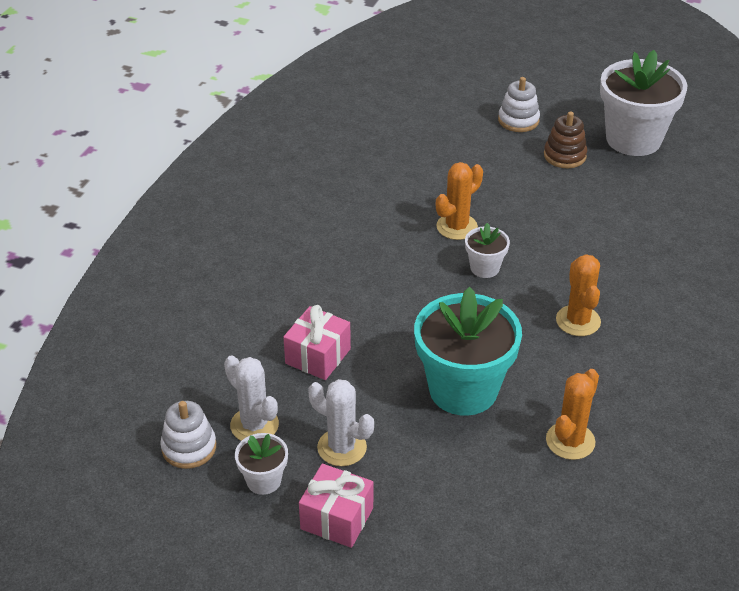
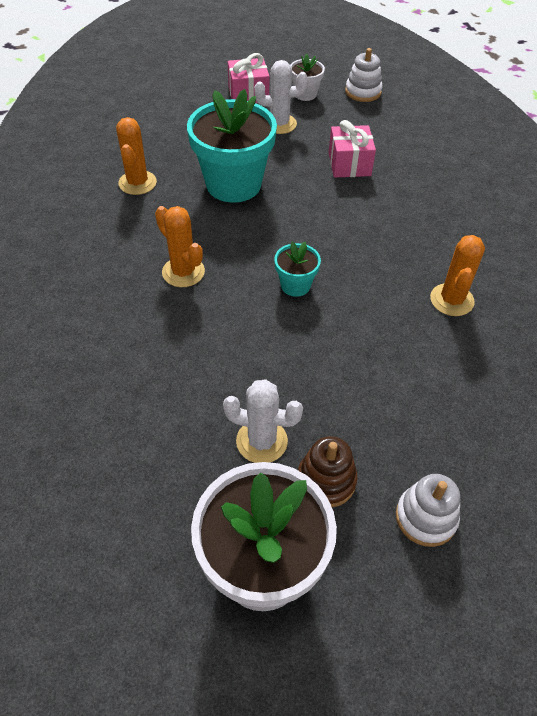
camera: 145 degrees right, 10 degrees up
(254, 425) = (341, 114): white cactus -> white cactus (261, 441)
(456, 227) = (355, 316): orange cactus -> orange cactus (451, 300)
(484, 268) = (295, 285): white flower pot -> turquoise flower pot

